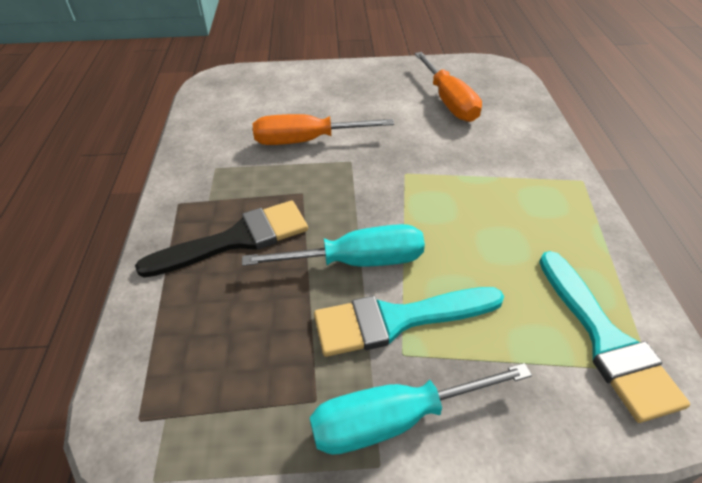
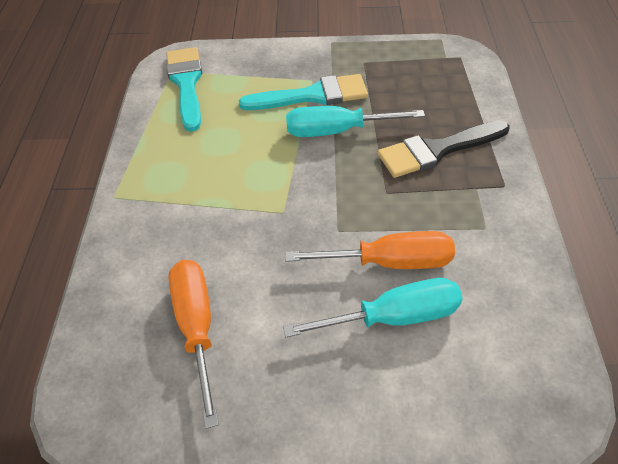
camera: 175 degrees left, 5 degrees up
(395, 419) = (321, 55): turquoise screwdriver -> turquoise screwdriver (393, 317)

